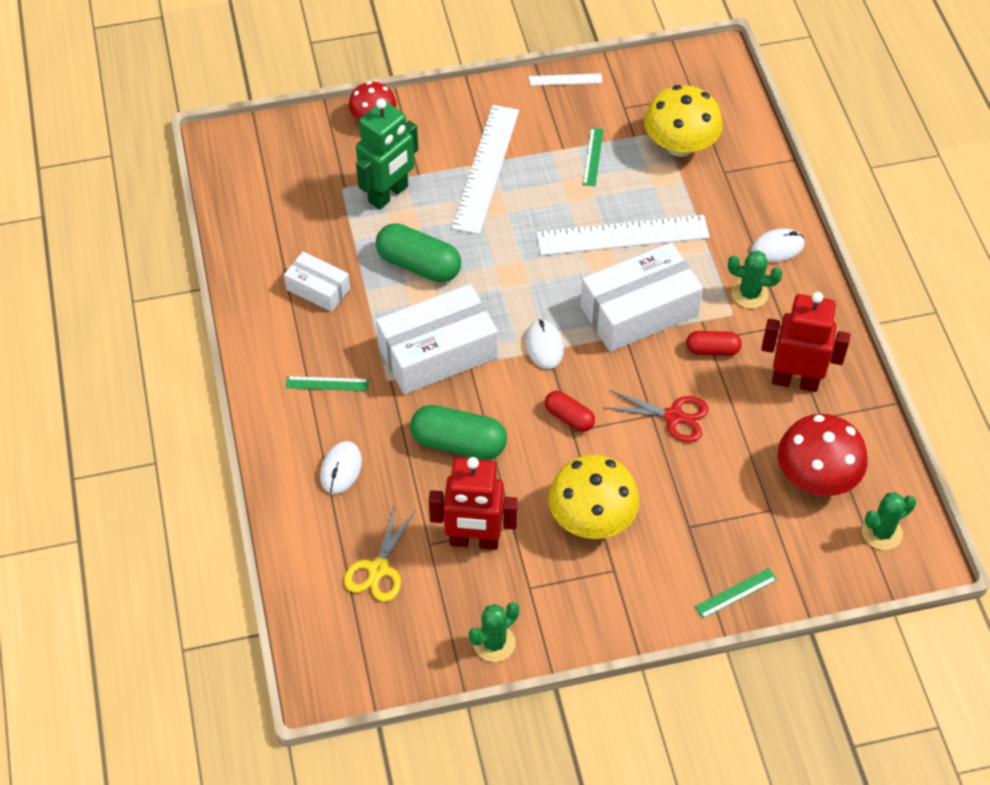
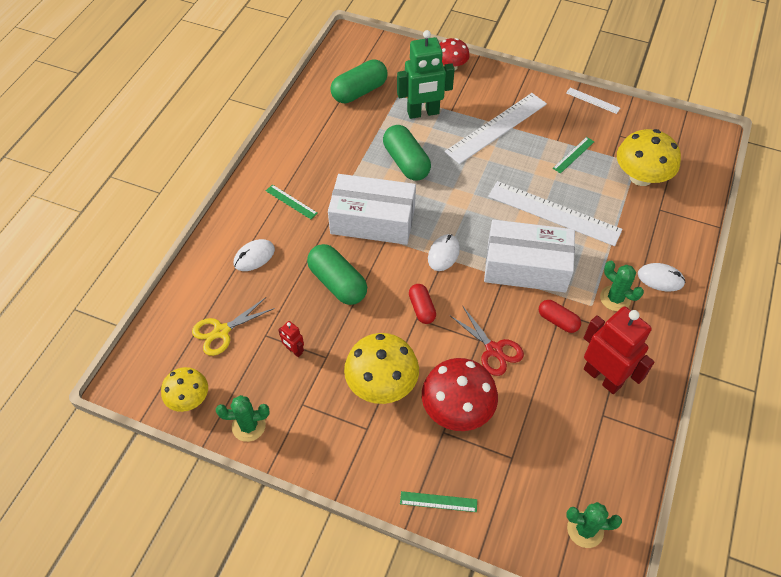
camera: 35 degrees right, 0 degrees up
(291, 207) = (359, 91): none -> green capsule
(318, 289) = (334, 145): white box -> none
(407, 657) = (189, 398): none -> yellow mushroom
(474, 541) = (294, 350): red robot -> red robot, size x0.44
(816, 476) = (565, 455): red mushroom -> red mushroom (457, 409)

